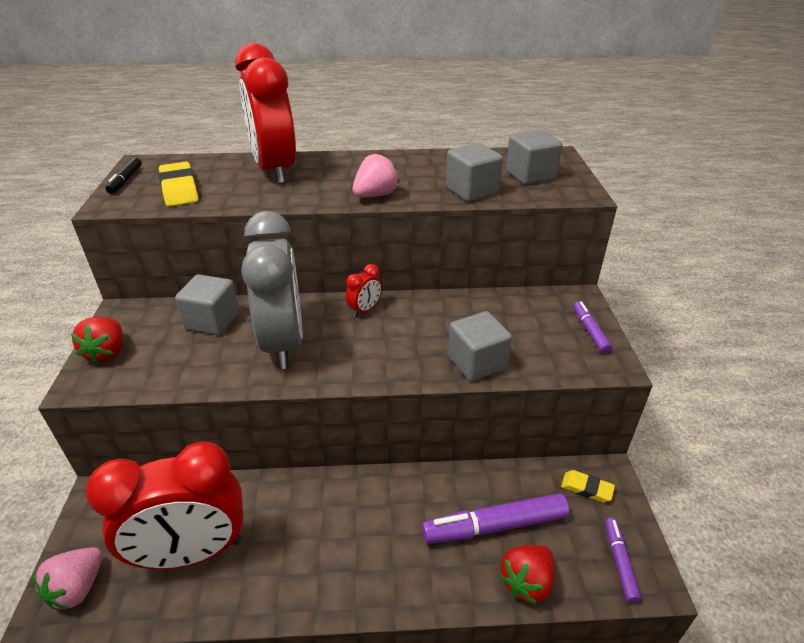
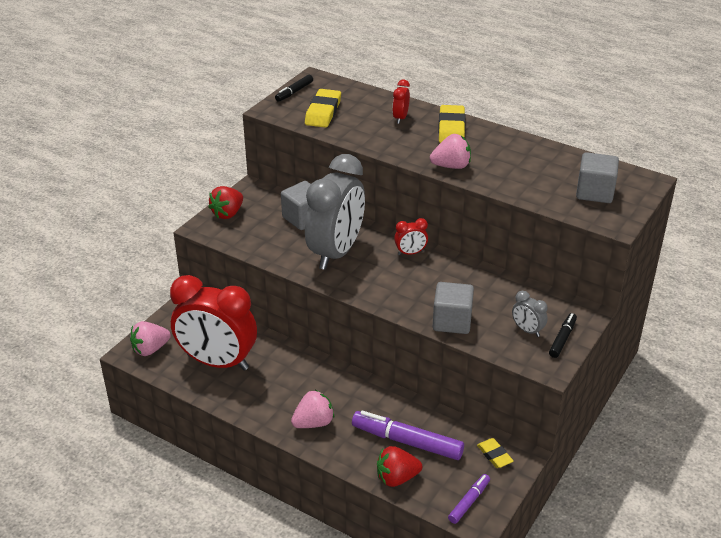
camera: 35 degrees right, 0 degrees up
(275, 171) = (400, 118): red clock -> red clock, size x0.40
(338, 165) = (451, 129): none -> yellow eraser
(376, 567) = (313, 423): none -> pink strawberry
(471, 191) = (528, 189): grey cube -> none
(552, 337) = (527, 330): none -> grey clock
(590, 331) = (562, 339): purple marker -> black marker

